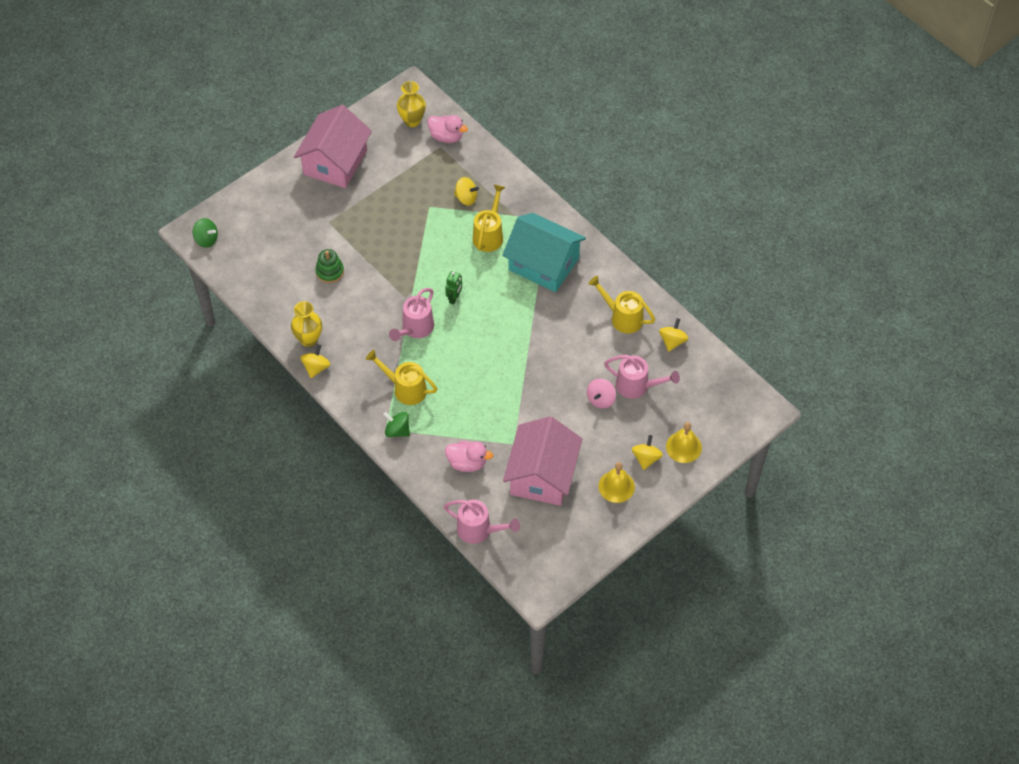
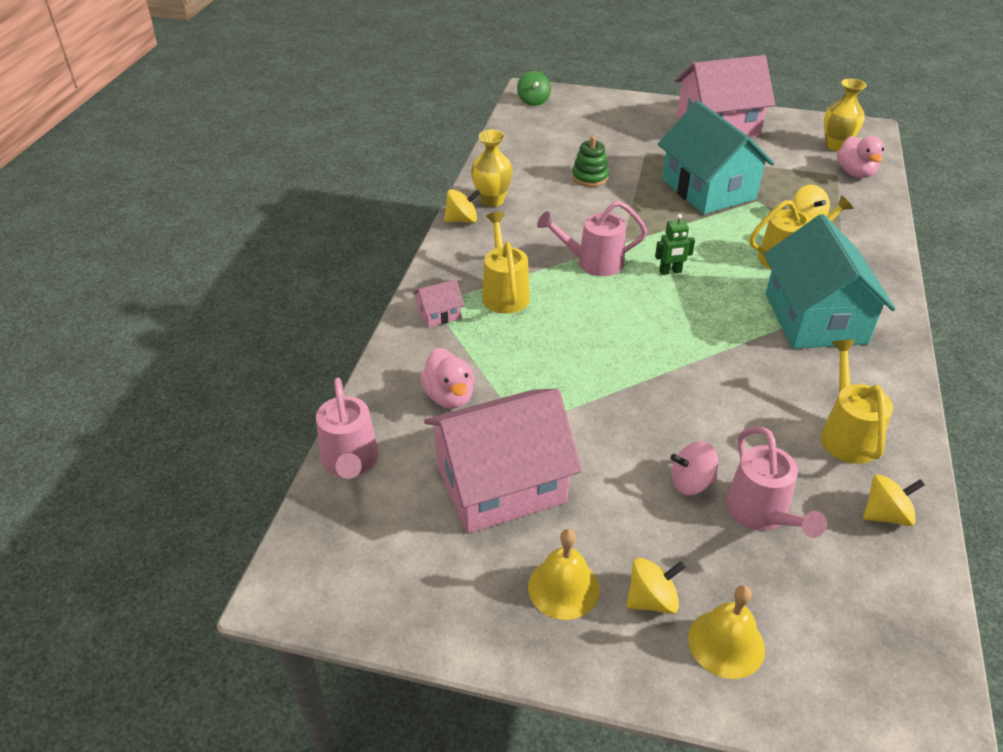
camera: 55 degrees right, 15 degrees down
(397, 221) = (708, 189): none -> turquoise house
(397, 431) = (439, 314): green spinning top -> pink house

